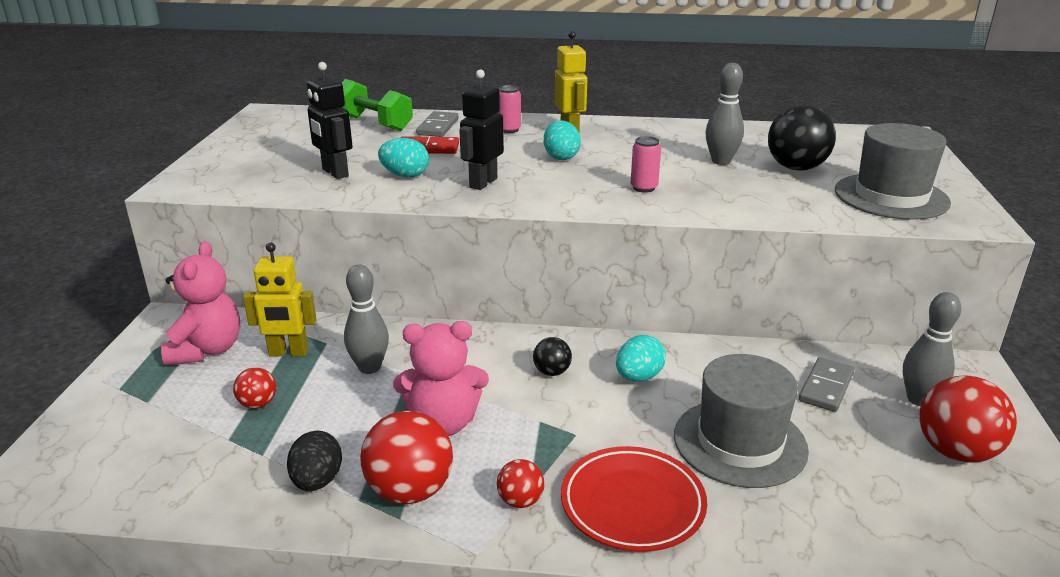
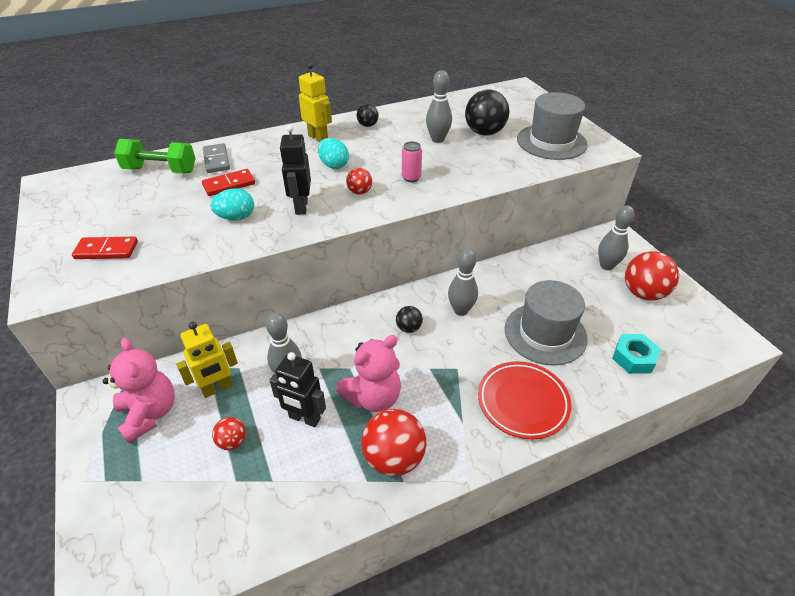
camera: 30 degrees left, 15 degrees up
(259, 170) = (106, 250): none -> red domino
(317, 481) = (328, 482): black egg -> none
(335, 173) = (176, 232): black robot -> black robot (304, 418)
(509, 130) = (273, 148): pink can -> none
(520, 501) = (463, 431): red ball -> red ball (359, 192)
(638, 377) = (460, 310): turquoise egg -> grey bowling pin
(643, 132) = (367, 125): none -> black ball
(826, 387) = (560, 276): grey domino -> none
(861, 522) = (633, 358): none -> turquoise nut

